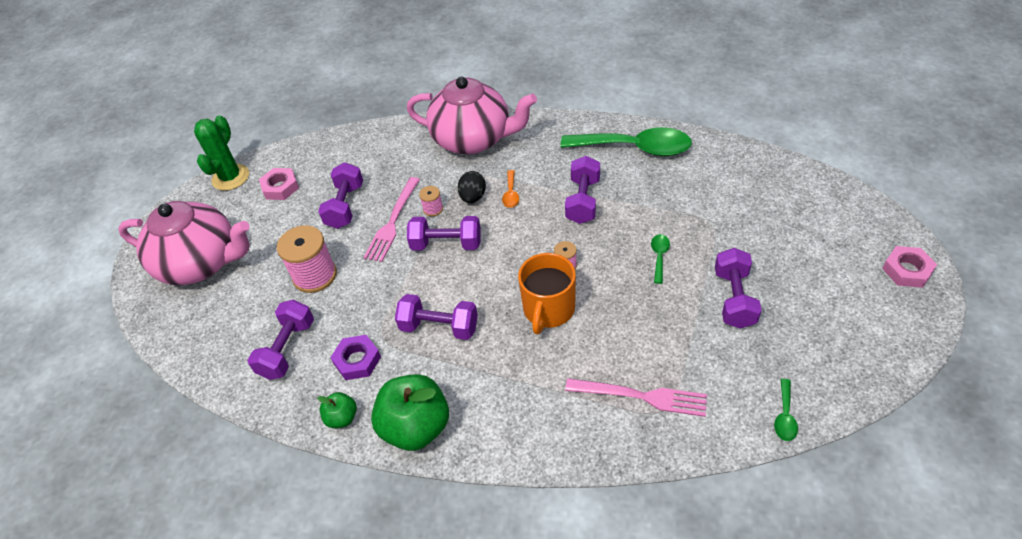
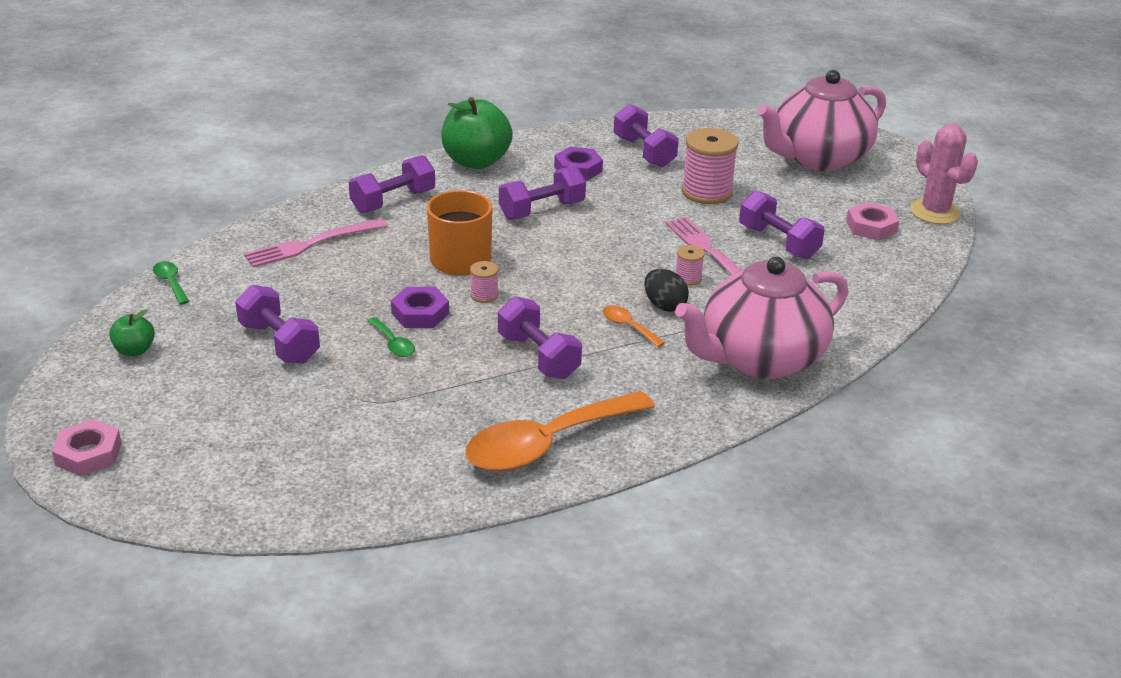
camera: 130 degrees right, 15 degrees down
(230, 177) = (935, 212): green cactus -> pink cactus
(342, 418) = (539, 144): green apple -> green apple (134, 350)
(446, 244) = (627, 260): purple dumbbell -> purple dumbbell (393, 201)
(620, 273) = (420, 313): none -> purple nut
(635, 148) = (546, 444): green spoon -> orange spoon

